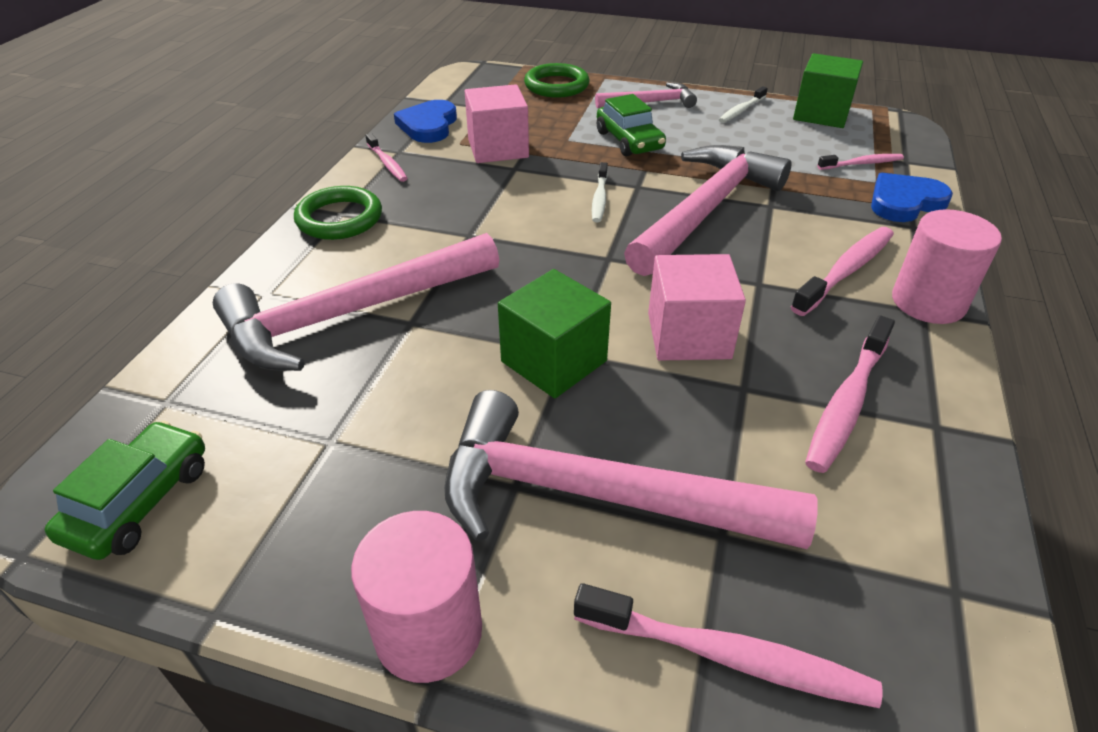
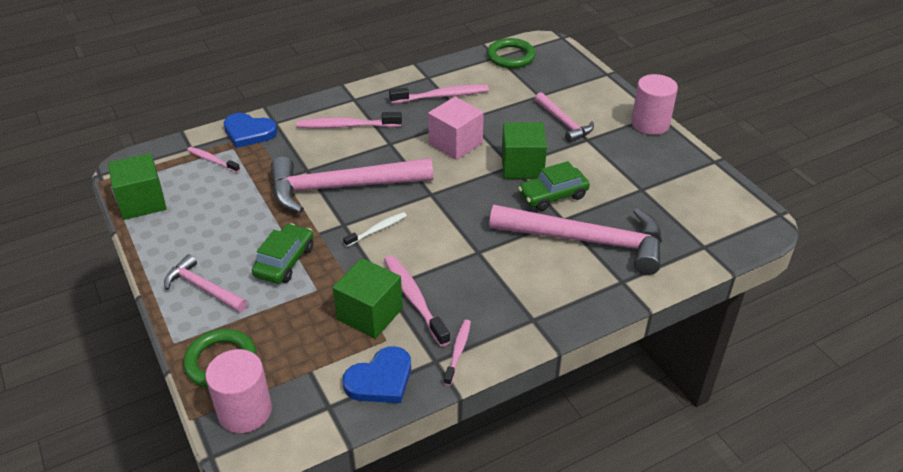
camera: 135 degrees left, 0 degrees up
(139, 501) = (729, 209): green car -> green car (553, 195)
(339, 218) = (538, 314): green ring -> green ring (511, 56)
(498, 148) = (370, 314): pink cube -> green cube
(595, 495) = (564, 123): pink hammer -> pink hammer, size x0.52
(727, 656) = (574, 79): pink toothbrush -> pink toothbrush (414, 299)
(741, 110) = (172, 238): white toothbrush -> none
(928, 302) = (345, 100): pink cylinder -> pink cylinder (245, 411)

